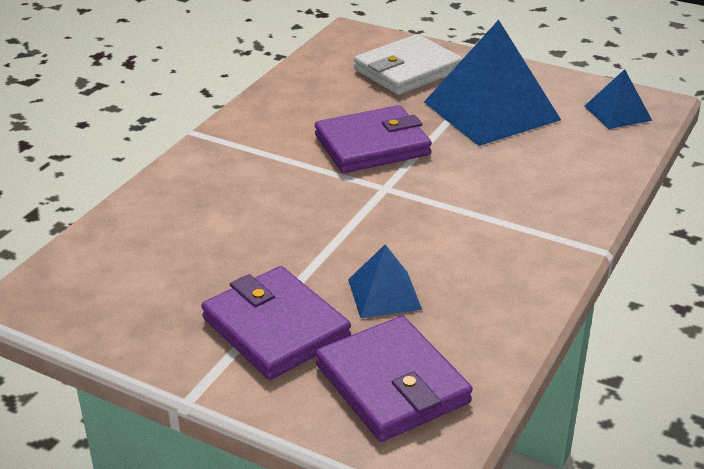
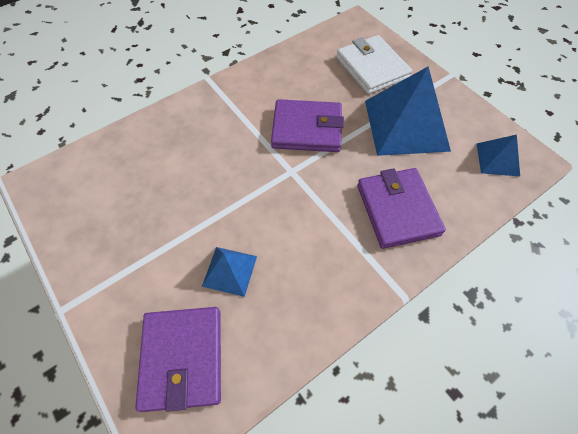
camera: 25 degrees right, 25 degrees up
(276, 328) = (147, 271): purple wallet -> purple wallet (397, 210)
(407, 70) = (372, 68): white wallet -> white wallet turned 75 degrees clockwise

